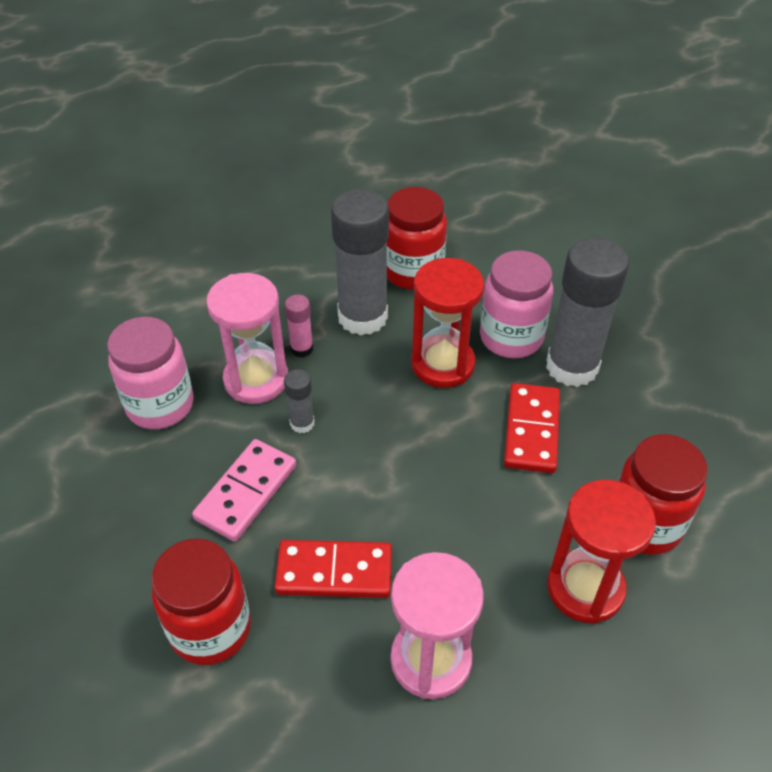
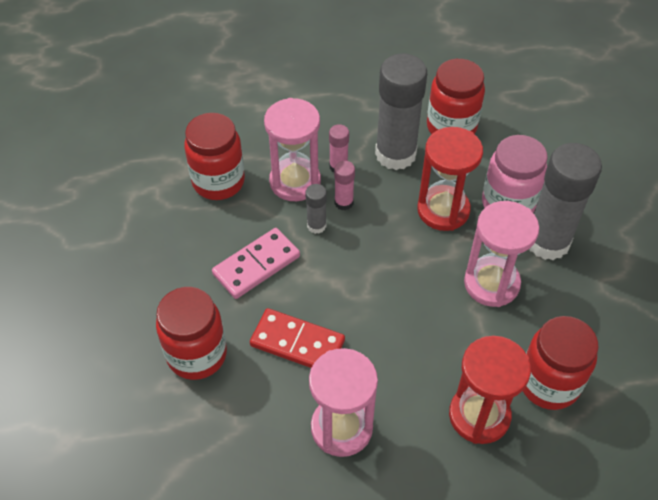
camera: 20 degrees right, 5 degrees up
(160, 405) = (218, 181): pink jar -> red jar
(324, 387) = (343, 202): none -> pink glue stick
(532, 430) = (491, 283): red domino -> pink hourglass

